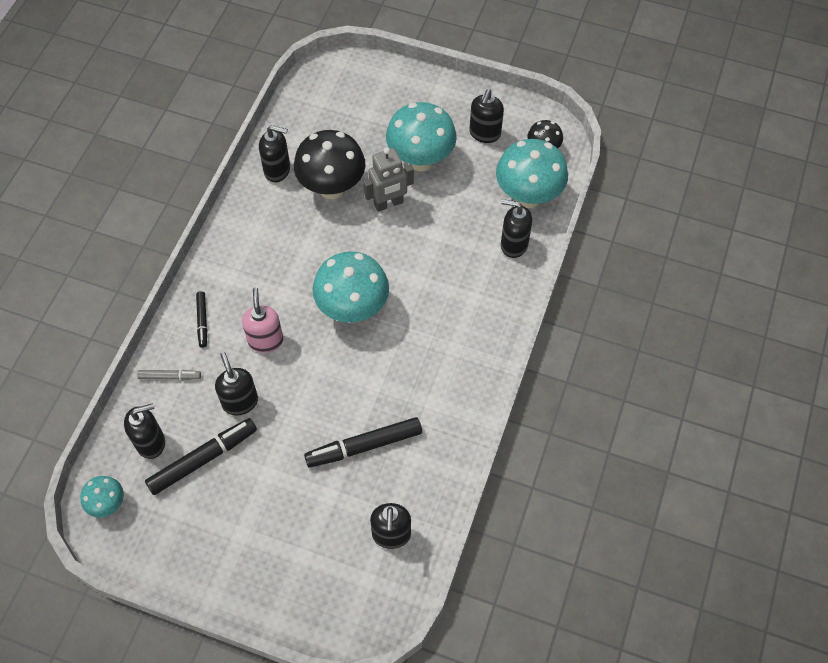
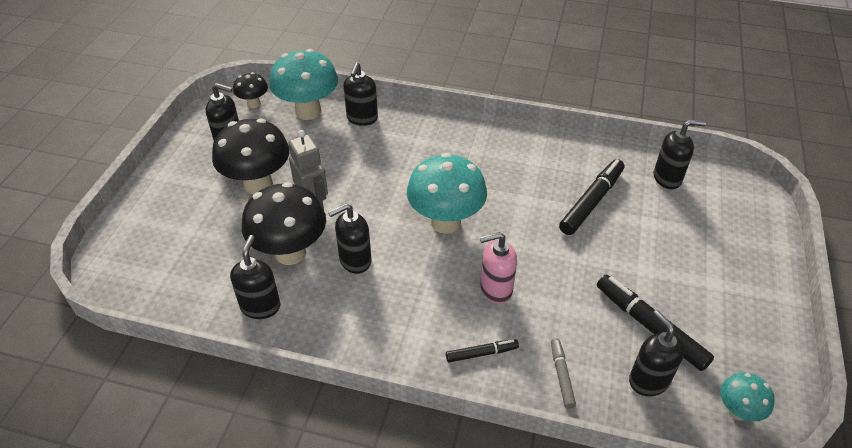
camera: 95 degrees left, 15 degrees down
(240, 402) = (574, 303): black soap dispenser -> black soap dispenser (355, 261)
(364, 446) = (591, 202): black marker -> black marker turned 120 degrees counterclockwise
(420, 160) = (258, 184): turquoise mushroom -> black mushroom

